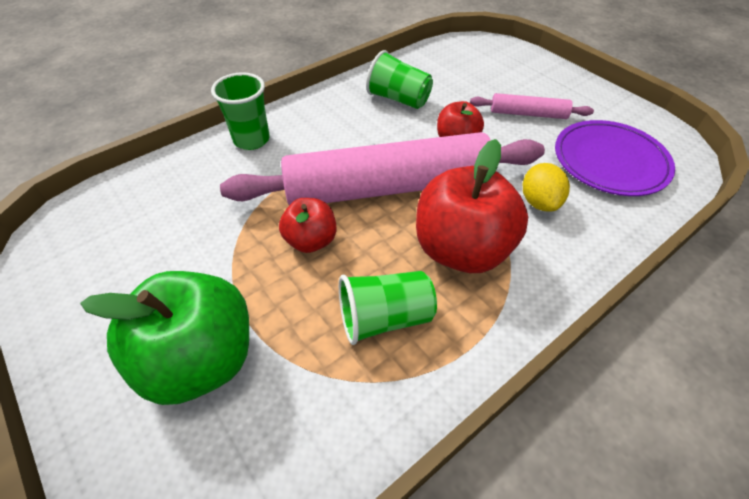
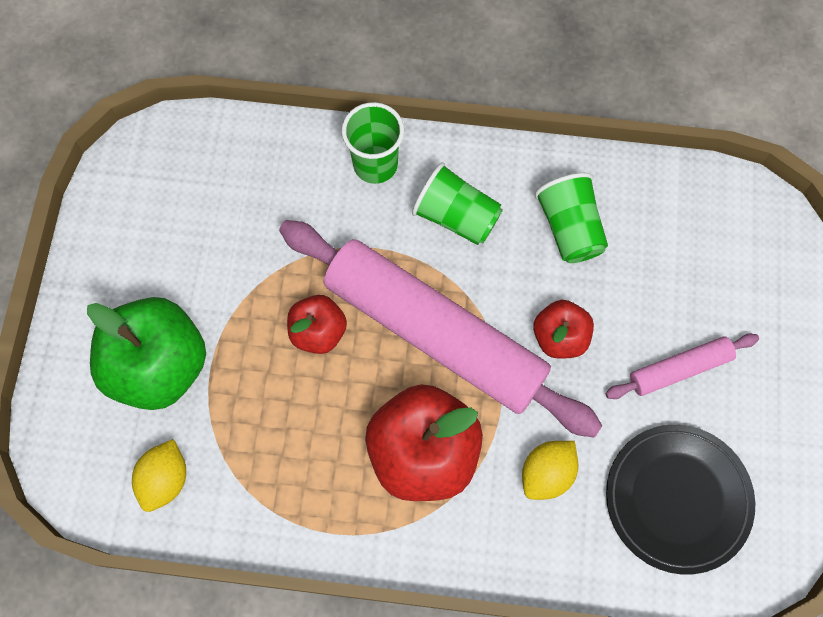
camera: 45 degrees right, 20 degrees up
(293, 440) = (165, 479): none -> yellow lemon
(385, 318) = (302, 453): green cup -> green cup (456, 217)
(528, 114) = (679, 369): pink rolling pin -> pink rolling pin turned 75 degrees counterclockwise
(610, 161) = (677, 499): purple plate -> black plate

